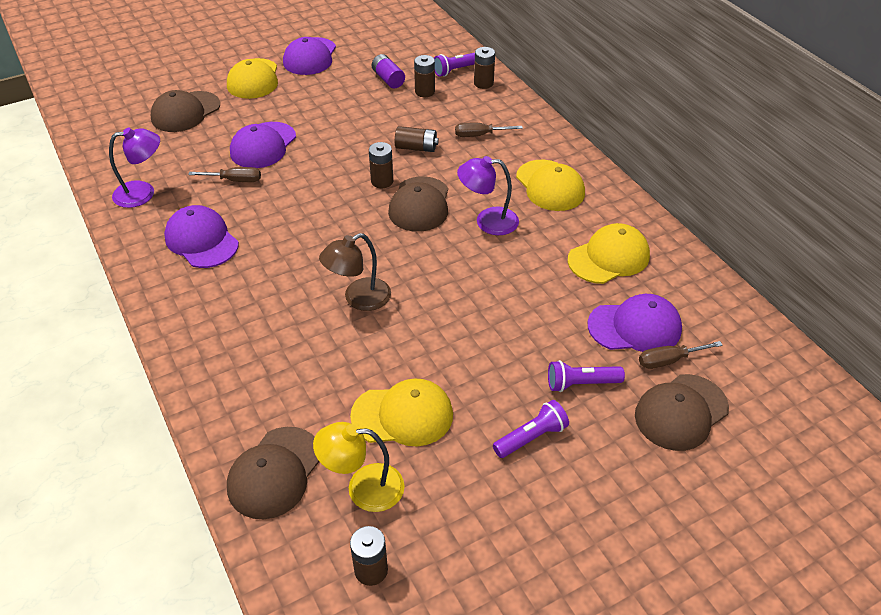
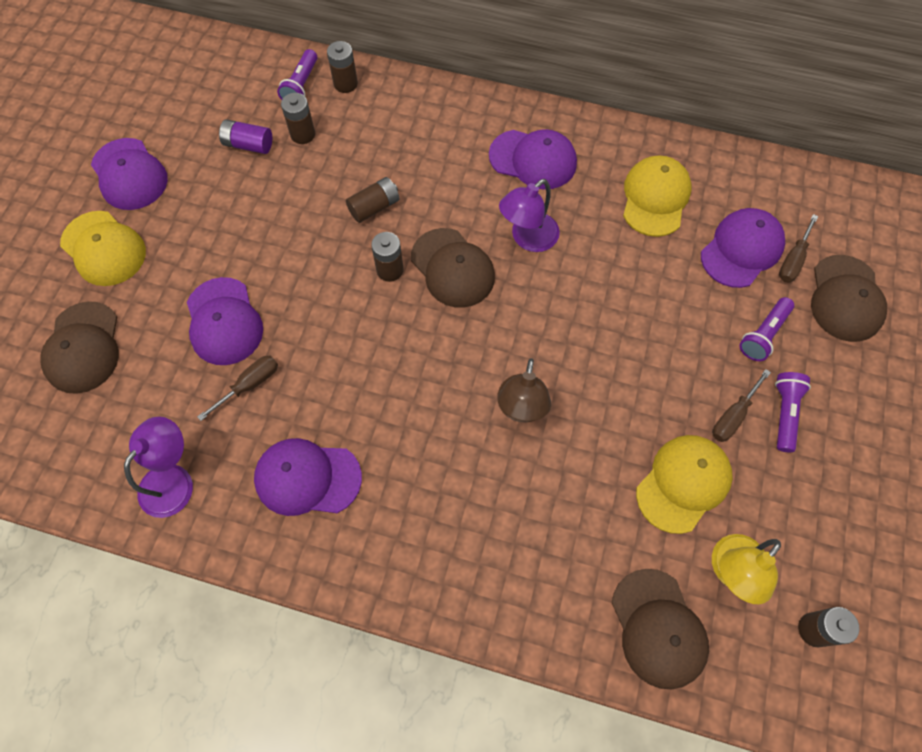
camera: 45 degrees left, 20 degrees up
(479, 135) = (413, 148): brown screwdriver -> brown screwdriver (733, 416)
(550, 186) = (533, 159): yellow cap -> purple cap

